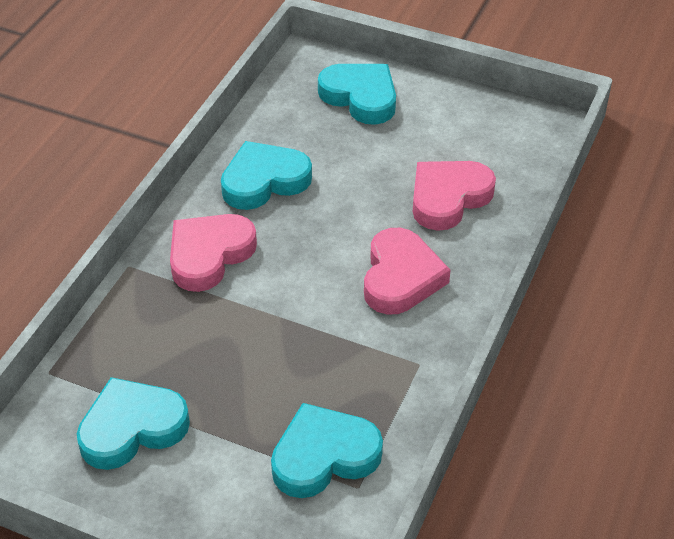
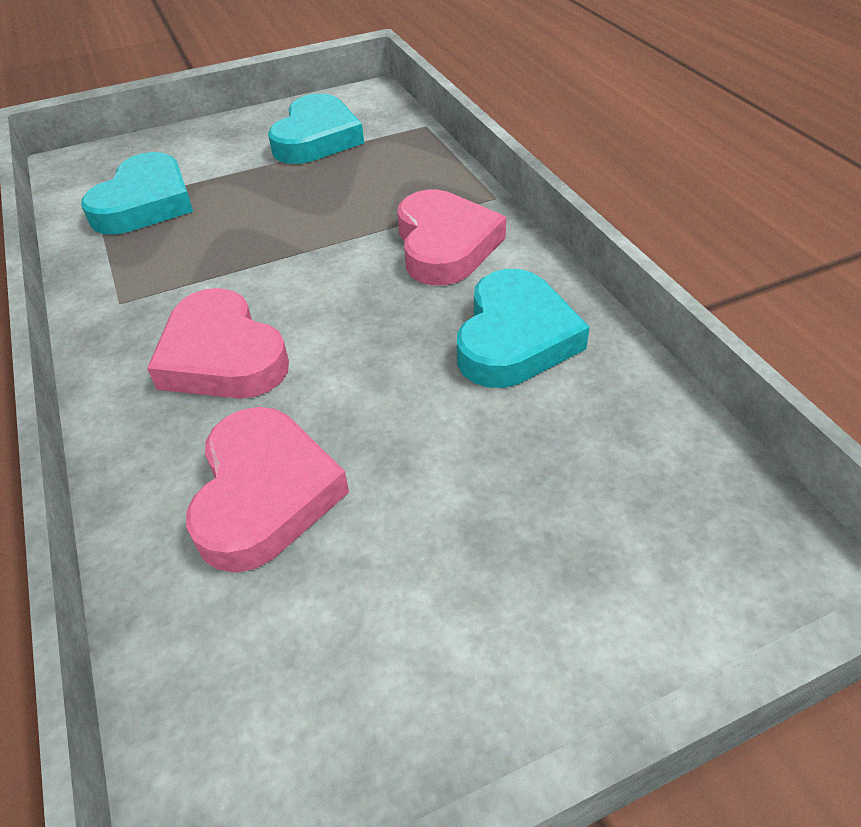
camera: 135 degrees right, 0 degrees up
(360, 97) = (603, 557): turquoise heart -> none

